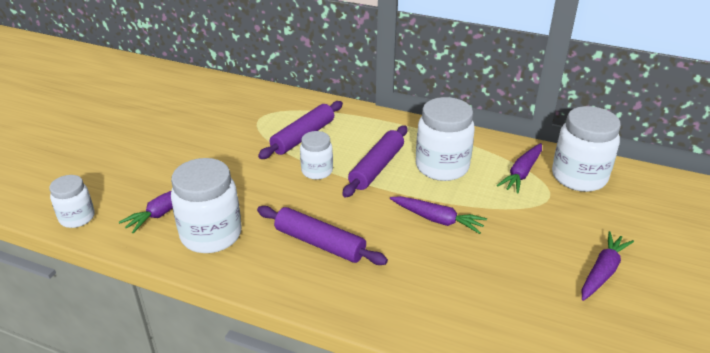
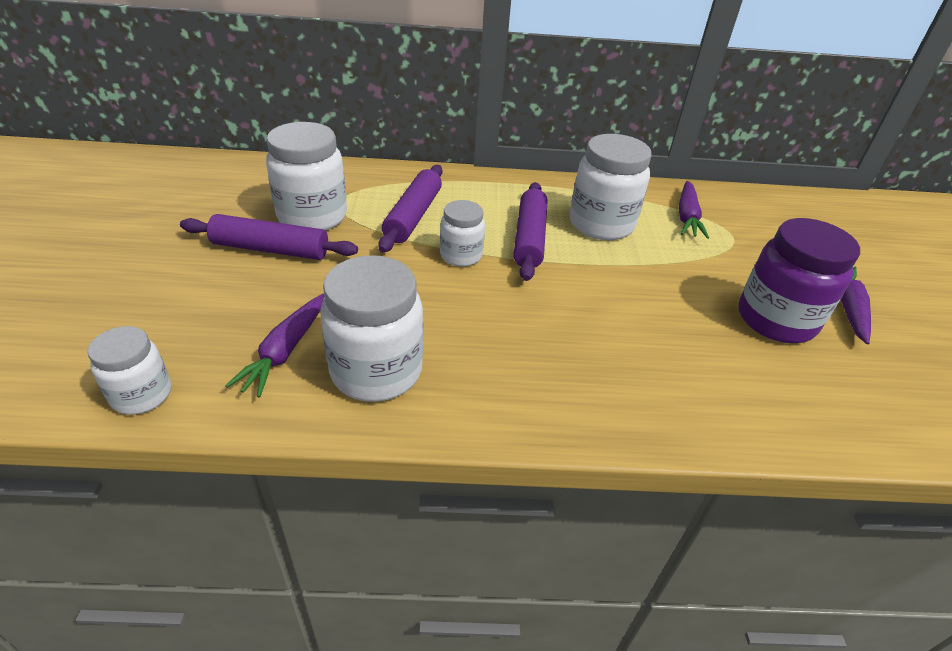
camera: 25 degrees left, 5 degrees up
(319, 243) = (530, 347): purple rolling pin -> purple rolling pin (270, 249)
(437, 219) = (643, 286): purple carrot -> none
(527, 267) = (775, 320): none -> purple jar
(579, 177) = (743, 211): white jar -> white jar (312, 217)

